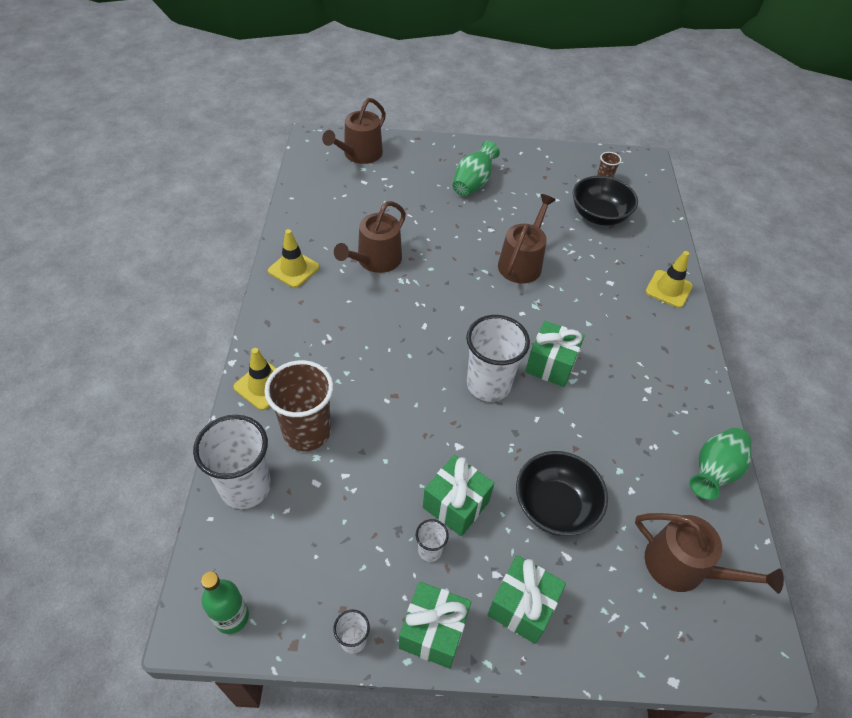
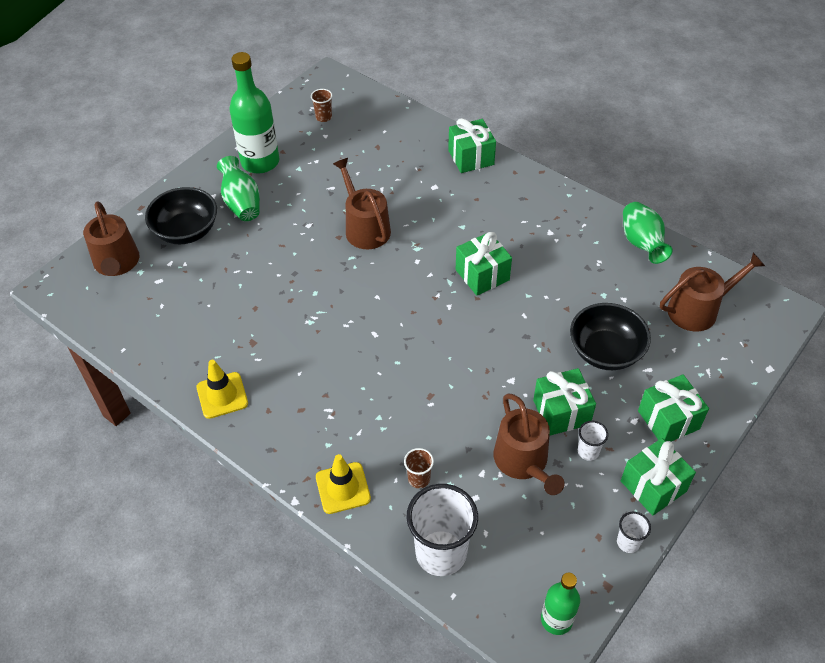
camera: 50 degrees left, 0 degrees up
(307, 432) = (419, 479): brown cup -> brown cup, size x0.46
(375, 260) = (269, 327): brown watering can -> brown watering can (523, 462)
(488, 384) = (469, 326): white cup -> none
(521, 171) = (260, 162): none -> green bottle
(599, 215) = (360, 147): black bowl -> black bowl (186, 231)
(668, 289) = (471, 157): yellow traffic cone -> green gift

